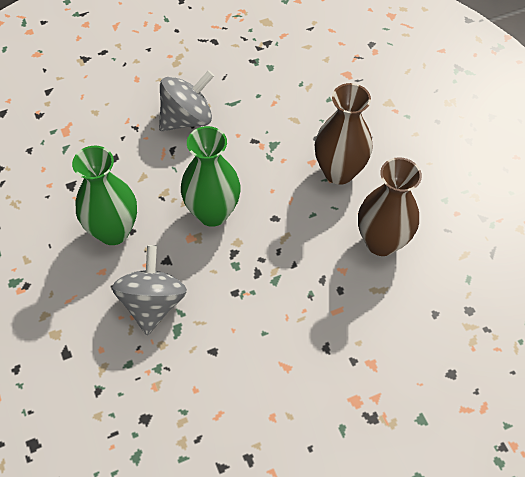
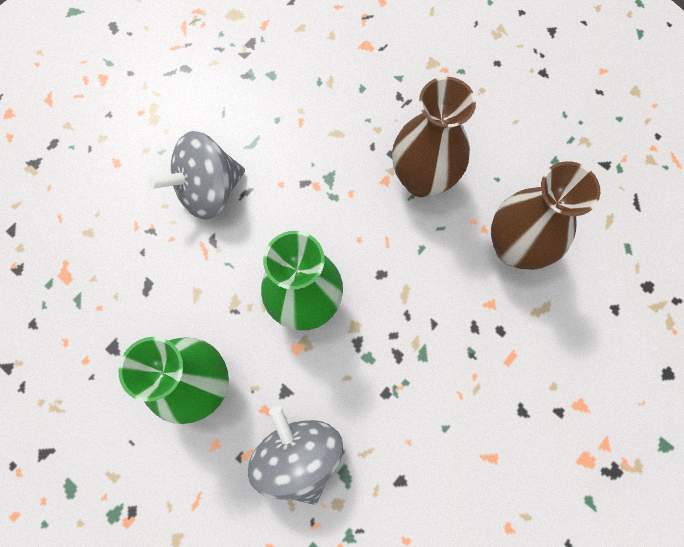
camera: 25 degrees left, 15 degrees up
(187, 118) = (208, 190): grey spinning top -> grey spinning top turned 150 degrees counterclockwise

